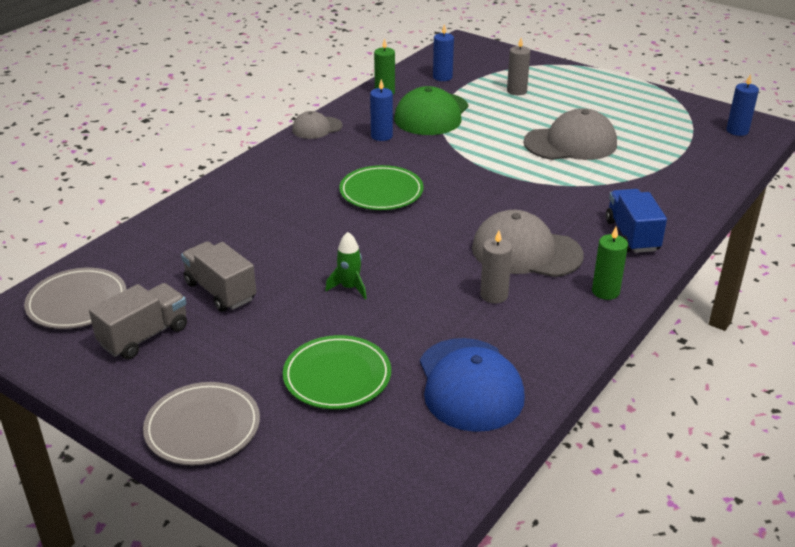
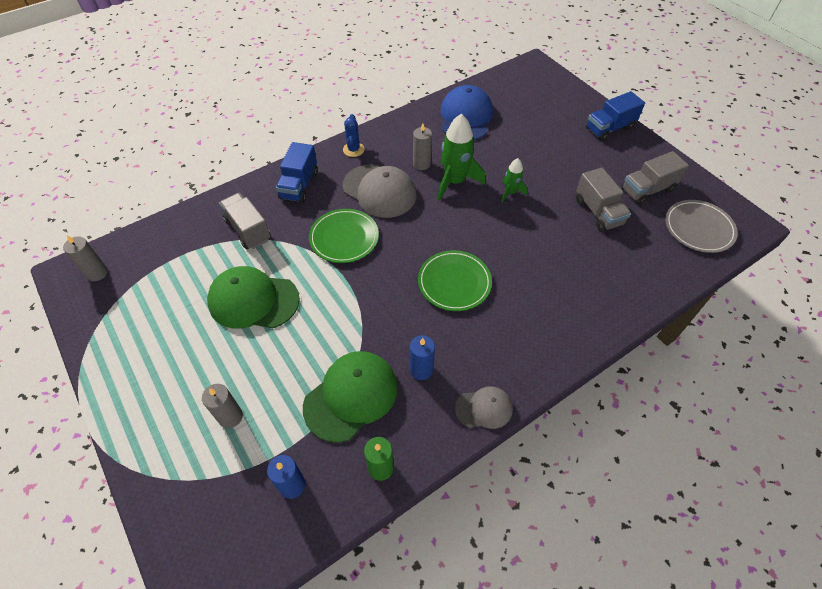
camera: 160 degrees left, 20 degrees up
(202, 427) = (609, 128): grey plate -> blue truck
(337, 376) = (534, 138): green plate -> green plate (344, 238)
(433, 284) = (455, 182): none -> green rocket
(571, 143) = (253, 300): grey cap -> green cap
(605, 291) = (353, 149): green candle -> blue cactus
(639, 186) = (248, 230): none -> grey truck
(737, 131) = (97, 273): blue candle -> grey candle

